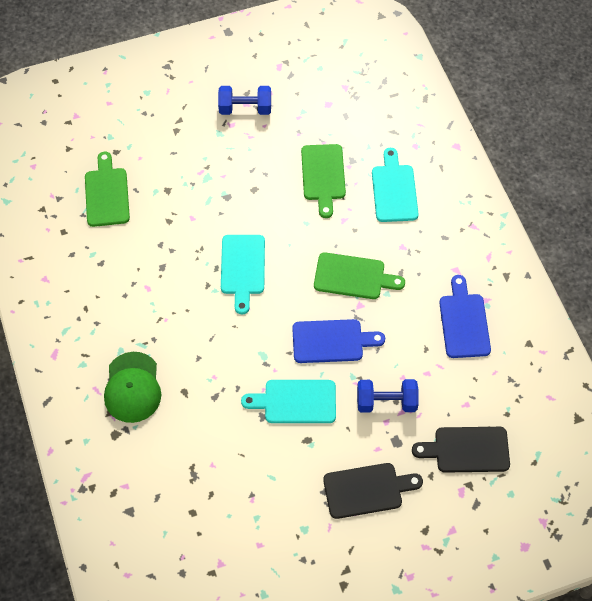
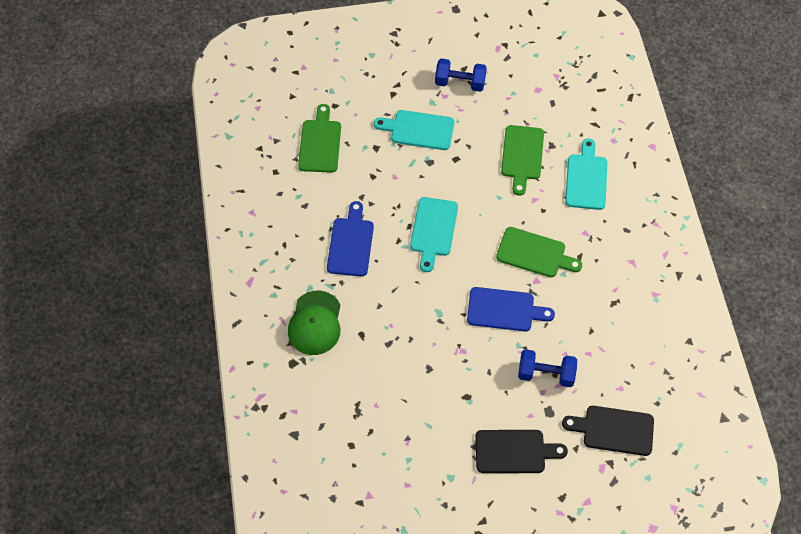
camera: 10 degrees right, 0 degrees up
(295, 402) = (461, 360): turquoise cutting board -> turquoise cutting board (418, 130)
(464, 322) = (631, 311): blue cutting board -> blue cutting board (351, 243)

